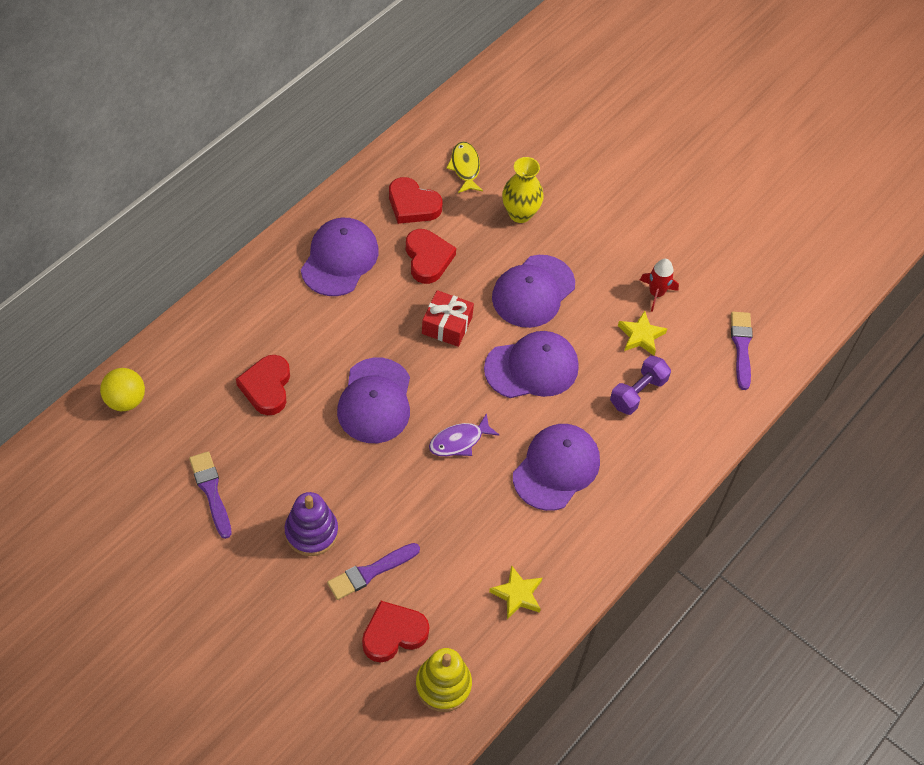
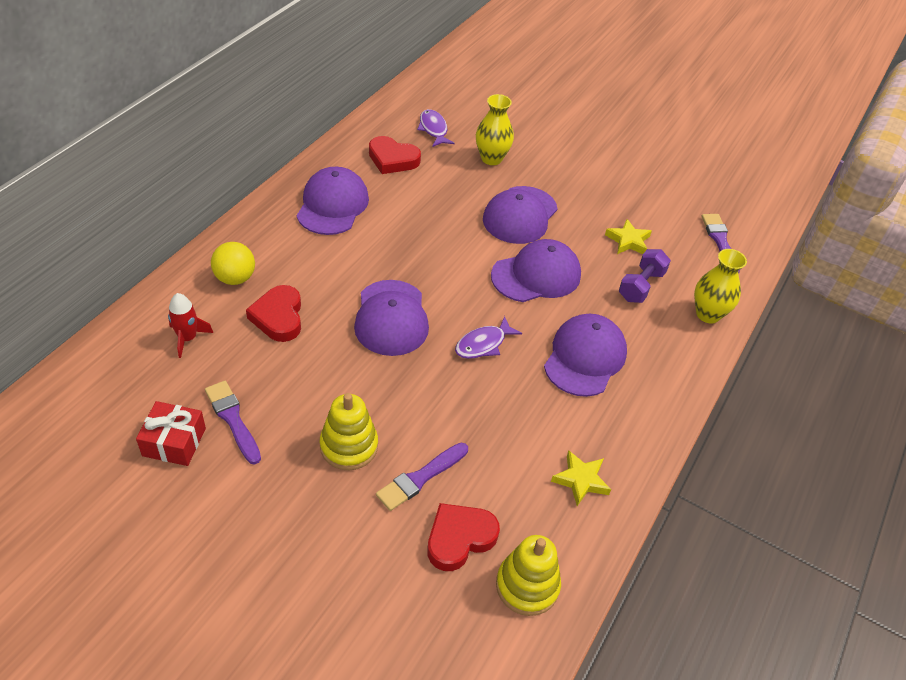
camera: 10 degrees left, 10 degrees down
(125, 400) = (129, 343): yellow ball -> yellow ball (235, 278)
(311, 532) = (349, 446): purple stacking toy -> yellow stacking toy
(428, 258) = (416, 198): red heart -> none
(447, 325) = (447, 248): red gift -> red gift (174, 442)
(465, 167) = (433, 129): yellow fish -> purple fish
(656, 293) = (630, 207): red rocket -> red rocket (187, 338)
(698, 434) = (708, 314): none -> yellow vase

